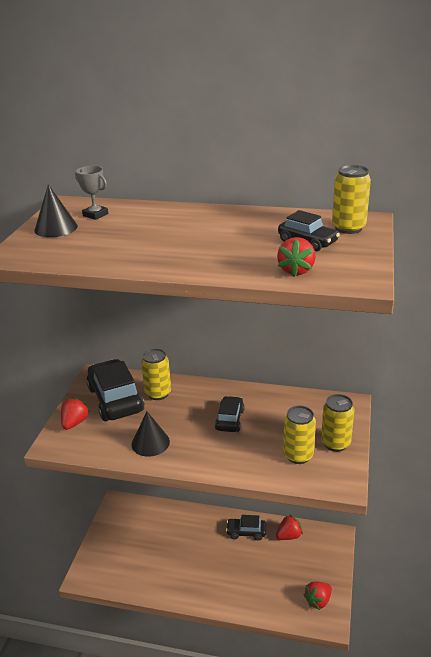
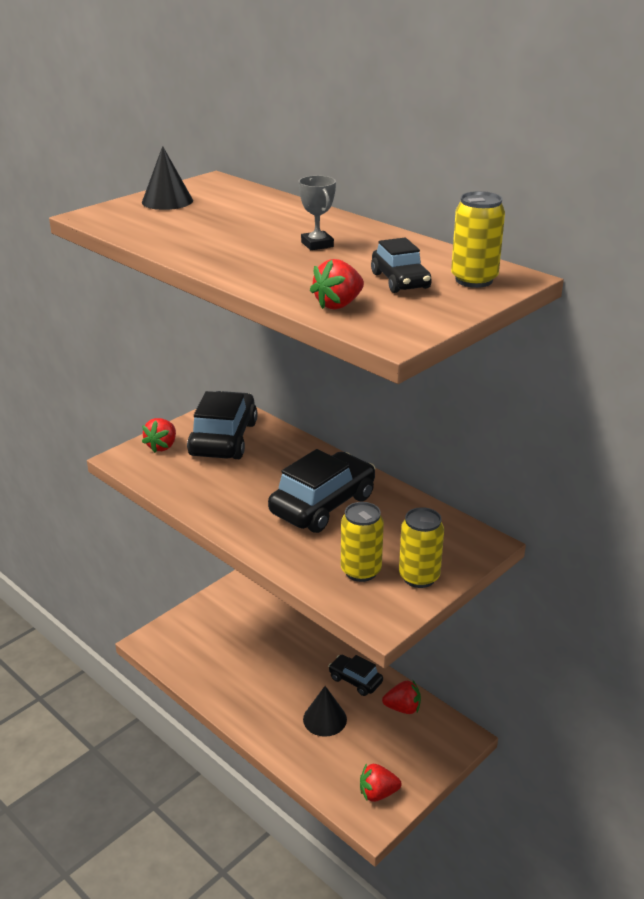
camera: 30 degrees right, 0 degrees up
(75, 423) = (162, 446): red strawberry -> red strawberry turned 150 degrees clockwise
(95, 215) = (223, 198): grey trophy -> grey trophy (317, 244)
(150, 443) = (216, 494): black cone -> black cone (325, 719)
(158, 393) = (273, 449): yellow can -> none
(230, 420) = (323, 505): black car -> black car, size x1.83

